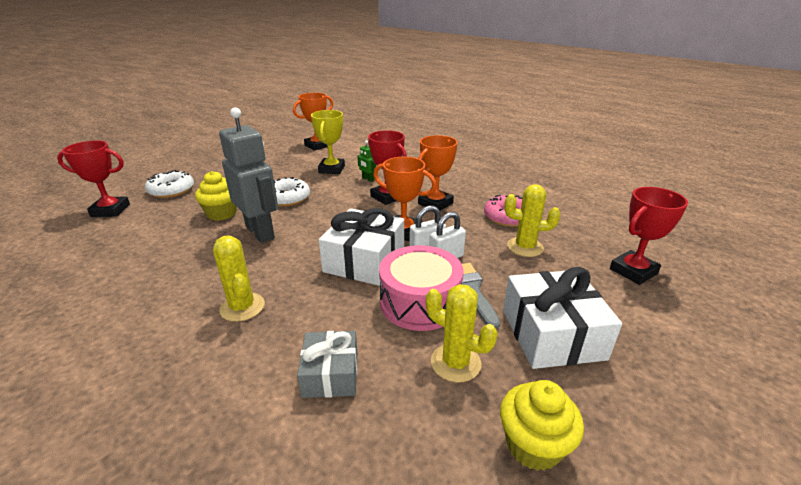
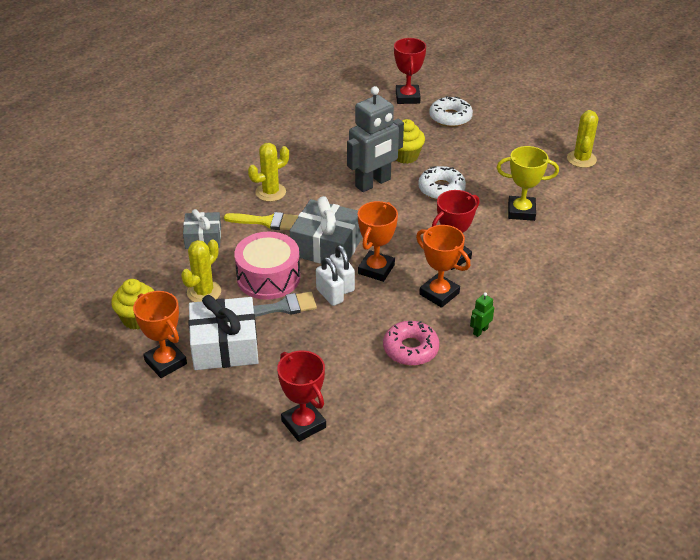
camera: 90 degrees right, 10 degrees up
(308, 308) = (267, 222): none -> yellow brush
(317, 146) = (597, 193): orange trophy -> orange trophy (165, 362)
(364, 260) = (327, 246): white gift -> grey gift
(368, 179) = (497, 241): green robot -> green robot (480, 331)
(525, 247) = (348, 352): yellow cactus -> yellow cactus (581, 159)

